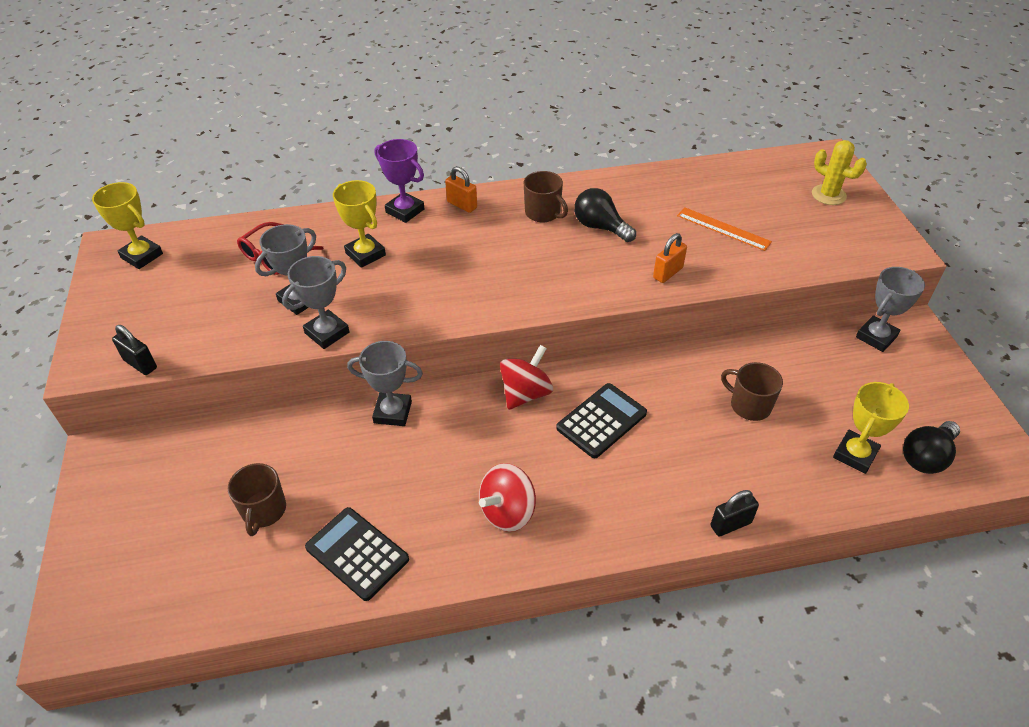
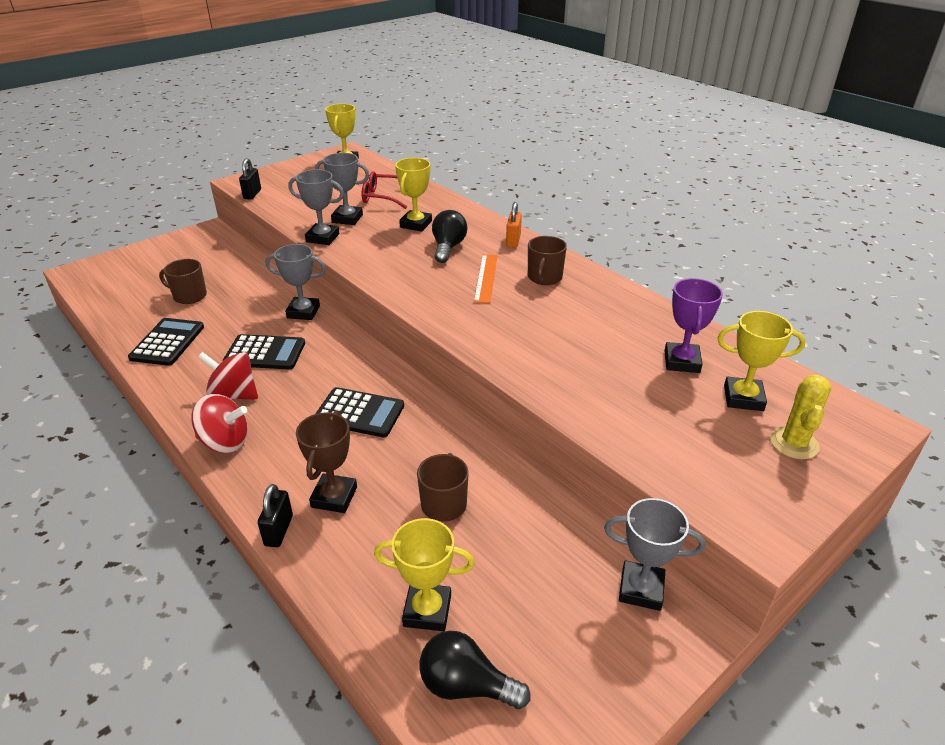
camera: 60 degrees right, 10 degrees down
(264, 511) = (189, 296): brown mug -> brown mug turned 45 degrees clockwise
(392, 412) = (303, 312): grey trophy -> grey trophy turned 60 degrees counterclockwise
(405, 211) = (480, 222): purple trophy -> purple trophy (681, 362)
(449, 466) = (265, 353): none -> black calculator
(526, 393) = (364, 364): red spinning top -> red spinning top (225, 442)
(600, 227) = (557, 310): black light bulb -> black light bulb (448, 248)
(668, 273) = (530, 363): orange padlock -> none
(707, 473) = (334, 497): none -> brown trophy
(723, 229) = (637, 380): orange ruler -> orange ruler (486, 278)
(730, 524) = (278, 530): black padlock -> black padlock turned 60 degrees clockwise
(772, 191) = (743, 398): none -> yellow trophy

